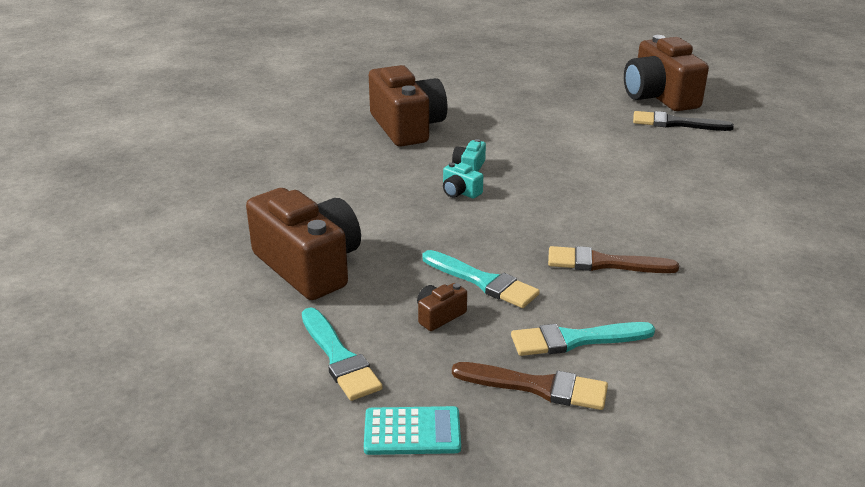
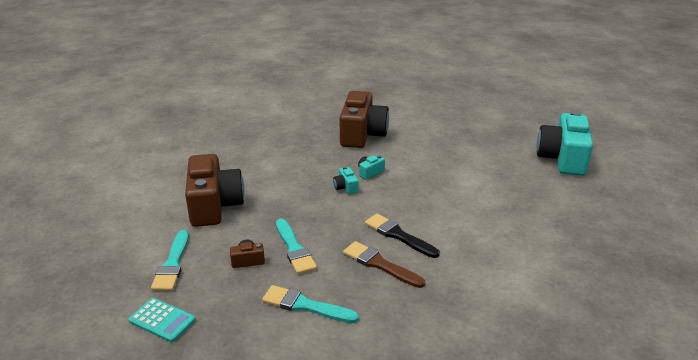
camera: 30 degrees right, 0 degrees up
(537, 387) = (252, 324): brown brush -> none
(659, 97) = (563, 159): brown camera -> turquoise camera
(675, 123) = (550, 182): black brush -> black brush (398, 235)

